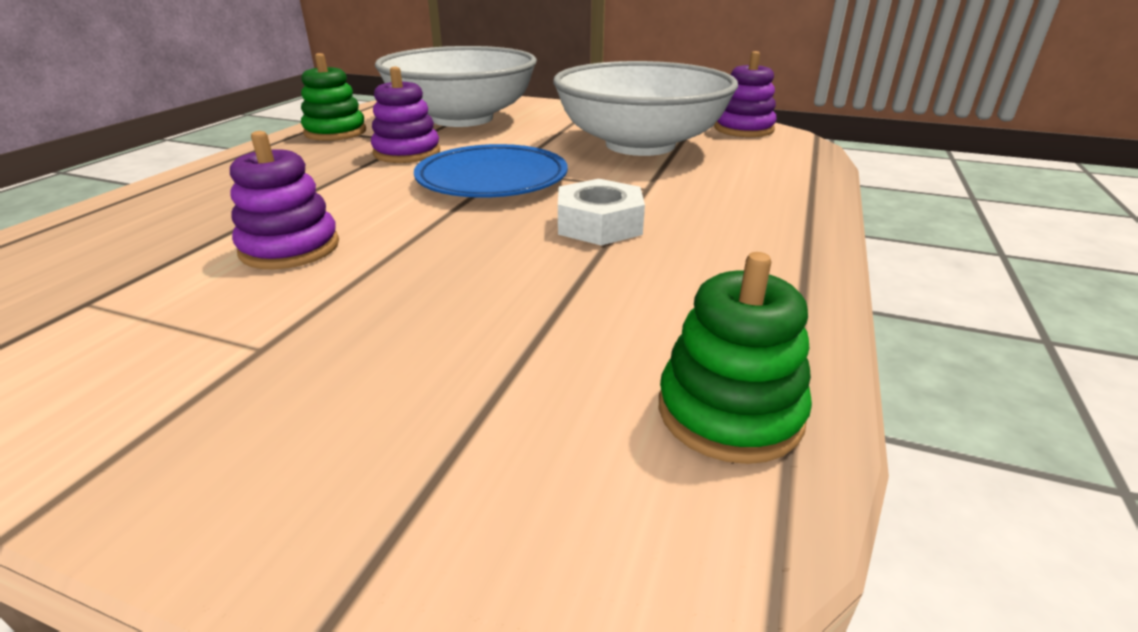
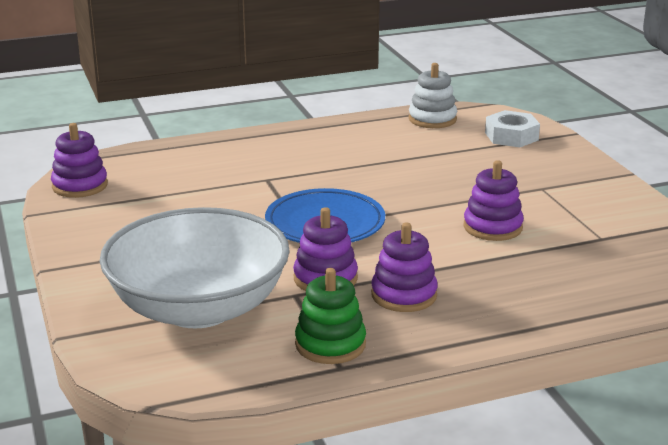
camera: 130 degrees left, 5 degrees down
(318, 166) = (404, 295): none -> purple stacking toy
(599, 224) = (339, 173): white nut -> white nut (511, 136)
(640, 145) = (177, 207): white bowl -> none
(729, 412) = (432, 119): green stacking toy -> white stacking toy

